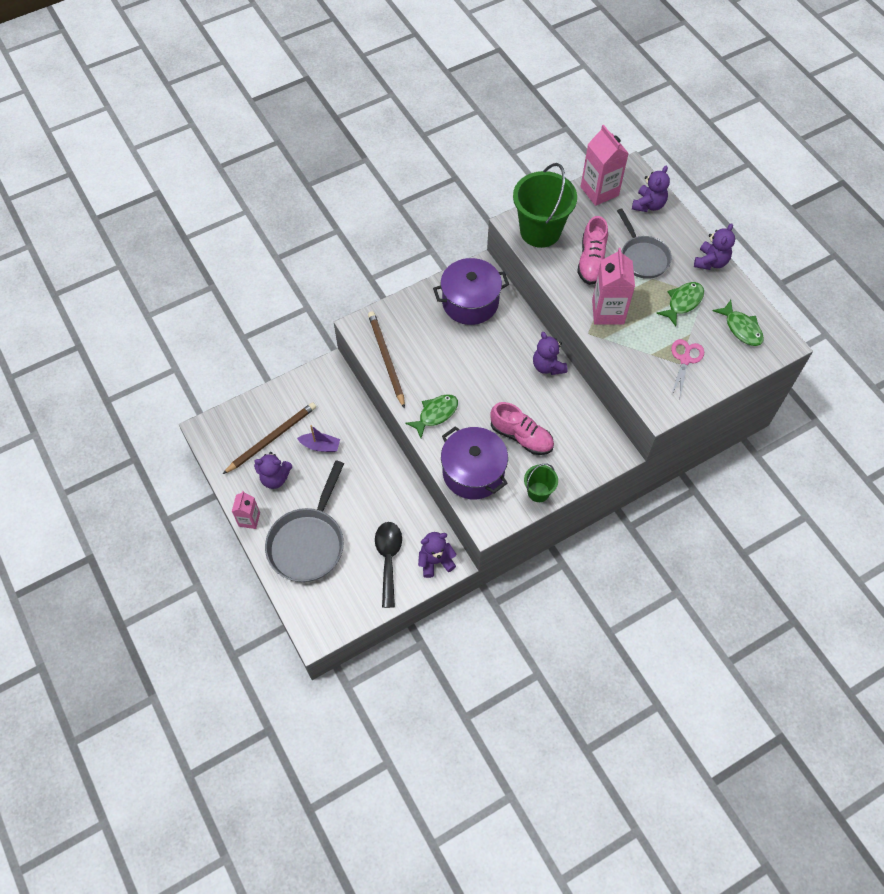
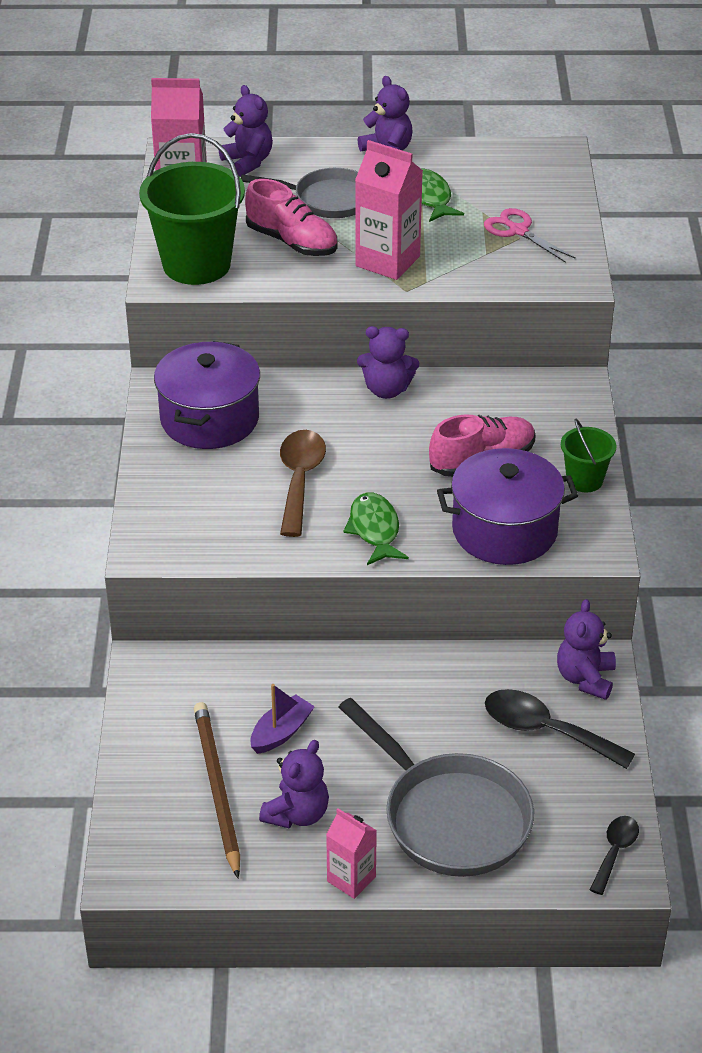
camera: 60 degrees left, 20 degrees down
(327, 625) = (615, 852): none -> black spoon
(386, 359) = (230, 544): brown pencil -> none
(451, 363) = (299, 480): none -> brown spoon
(741, 328) = (509, 171): green fish -> none

